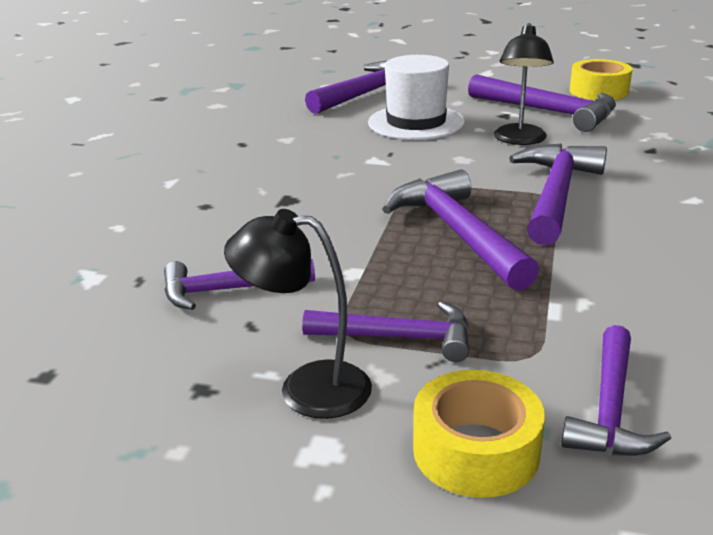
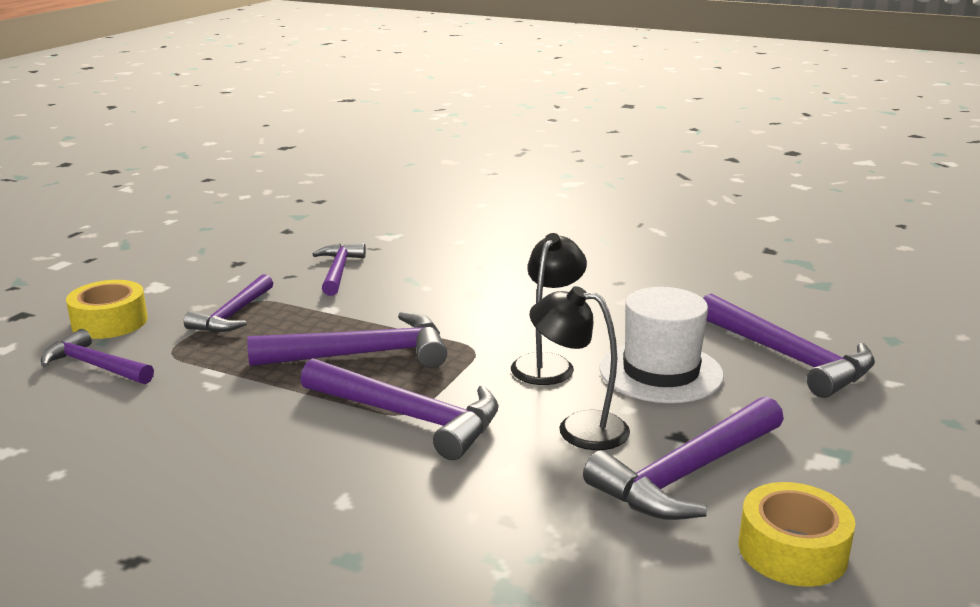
camera: 100 degrees right, 5 degrees down
(306, 387) = (211, 286): black lamp -> black lamp (547, 363)

